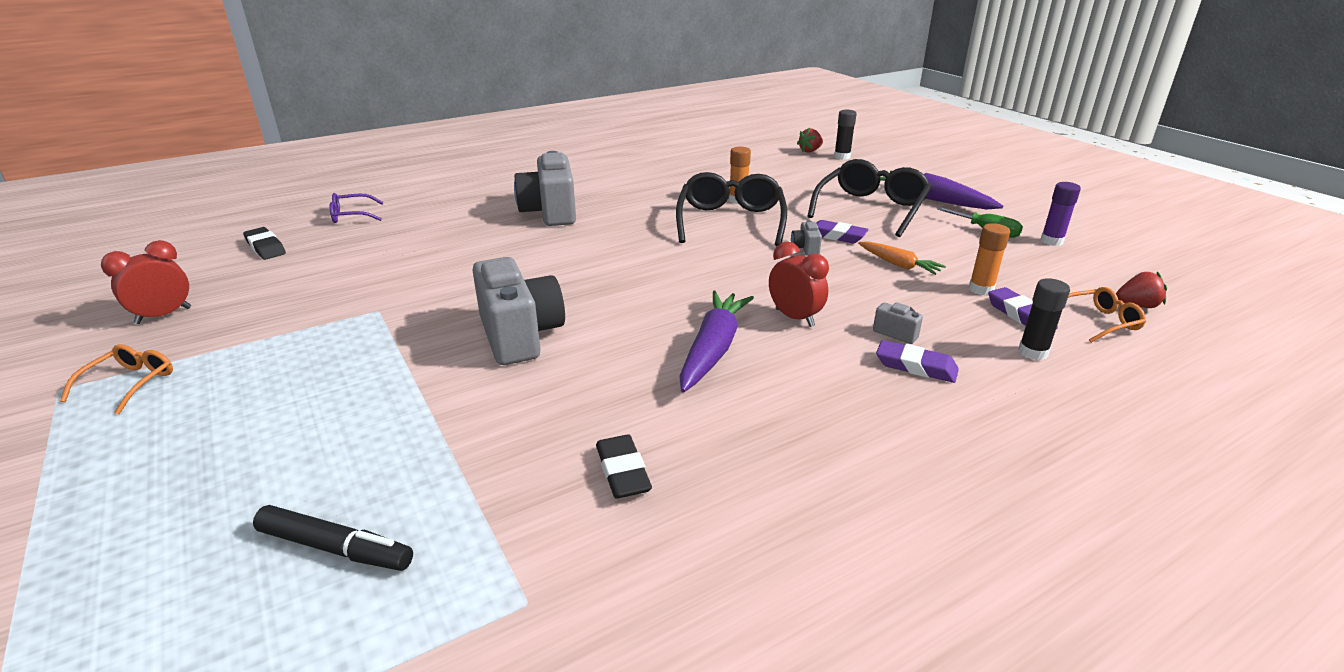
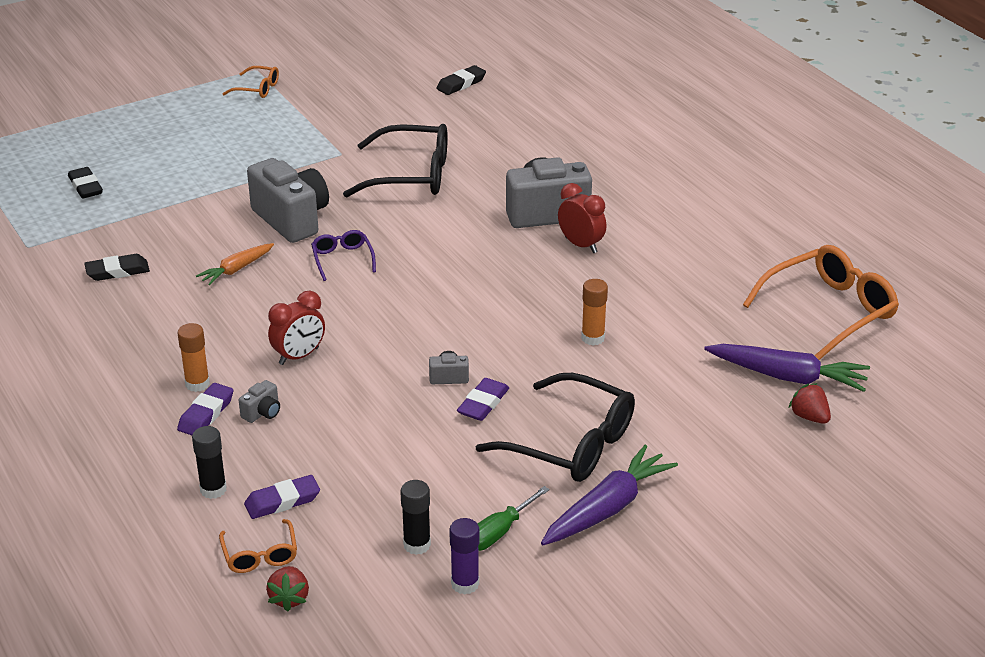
camera: 90 degrees right, 5 degrees up
(164, 315) = (345, 75): red clock -> red clock (581, 245)
(335, 548) = (85, 186): black marker -> black eraser
(352, 215) = (534, 108): purple glasses -> purple glasses (342, 259)
(520, 336) = (291, 219): grey camera -> grey camera turned 105 degrees counterclockwise
(696, 141) = (829, 311): none -> orange glasses
(713, 349) = (254, 310): purple carrot -> purple carrot (788, 377)
(730, 221) = (525, 330): black glasses -> black glasses (411, 175)
(842, 157) = (787, 446): black glue stick -> black glue stick (417, 545)
(899, 265) = (404, 439): orange carrot -> orange carrot (236, 269)
(981, 289) = (340, 487): orange glue stick -> orange glue stick (197, 384)

